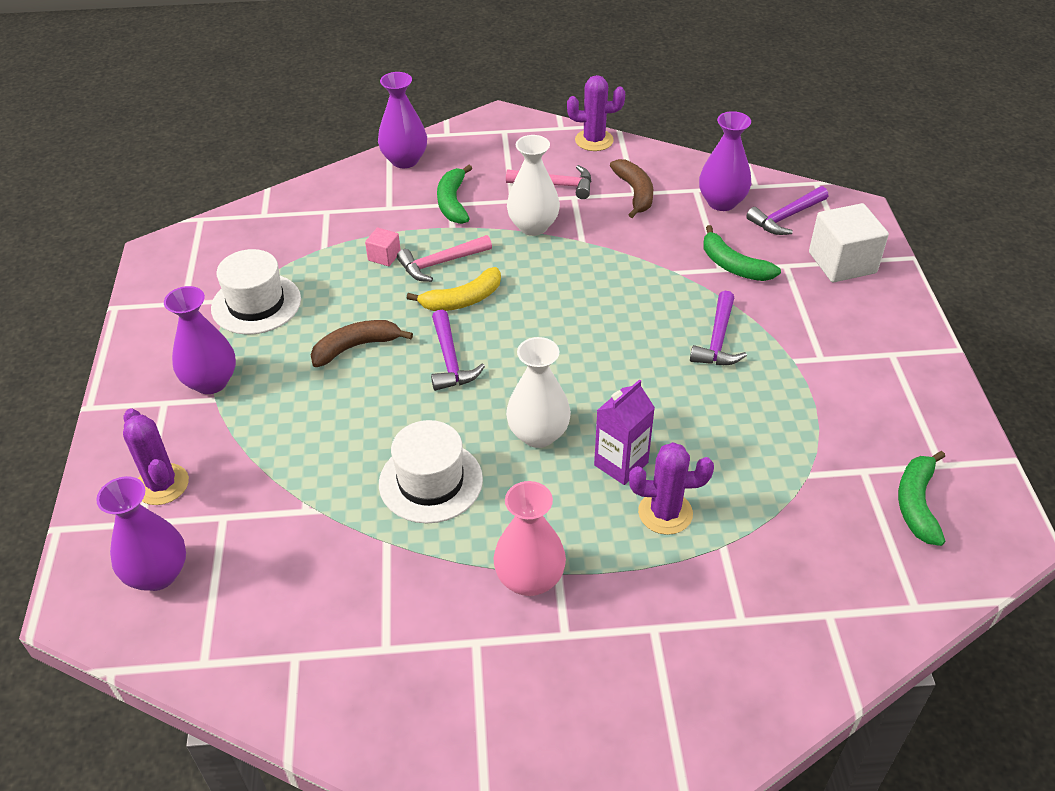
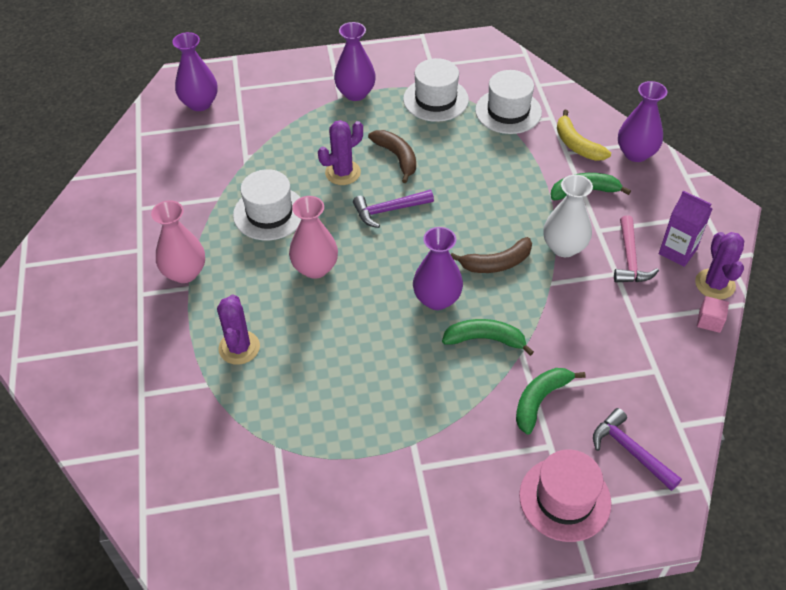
camera: 85 degrees right, 5 degrees up
(162, 484) = (266, 90): purple cactus -> purple cactus (343, 173)
(303, 244) = (508, 111): none -> white hat
(384, 256) = (502, 158): pink cube -> pink cube (709, 321)
(440, 263) = (501, 192): pink hammer -> none
(463, 300) = (458, 210): yellow banana -> yellow banana (577, 145)
(538, 434) = (315, 268): white vase -> pink vase
(621, 464) = (287, 319): purple carton -> purple carton (677, 252)
(635, 193) = (635, 320): brown banana -> brown banana (496, 263)
(717, 340) = (433, 385): purple hammer -> none
(721, 202) = (641, 393): purple vase -> purple vase (437, 299)
(842, 263) = (565, 499): white cube -> pink hat
(917, 504) = (245, 527): green banana -> green banana (485, 339)

